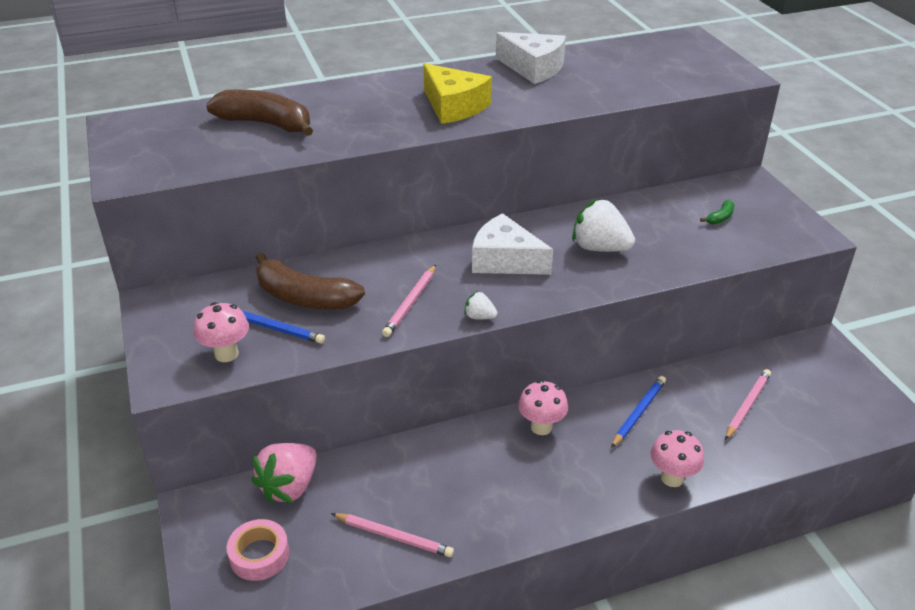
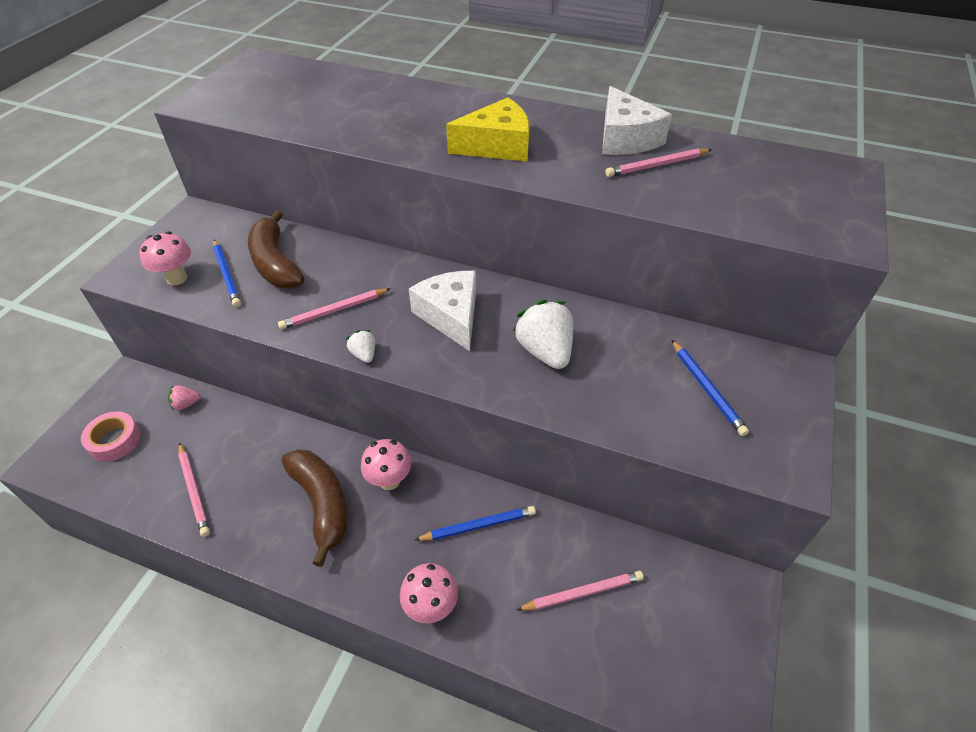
camera: 40 degrees right, 10 degrees up
(266, 124) = (339, 100): brown banana -> brown banana (322, 504)
(289, 487) = (186, 404): pink strawberry -> pink strawberry, size x0.49
(454, 106) = (497, 146): yellow cheese -> yellow cheese turned 105 degrees counterclockwise
(579, 77) = (657, 165): none -> pink pencil
(720, 218) = (707, 389): green banana -> blue pencil

